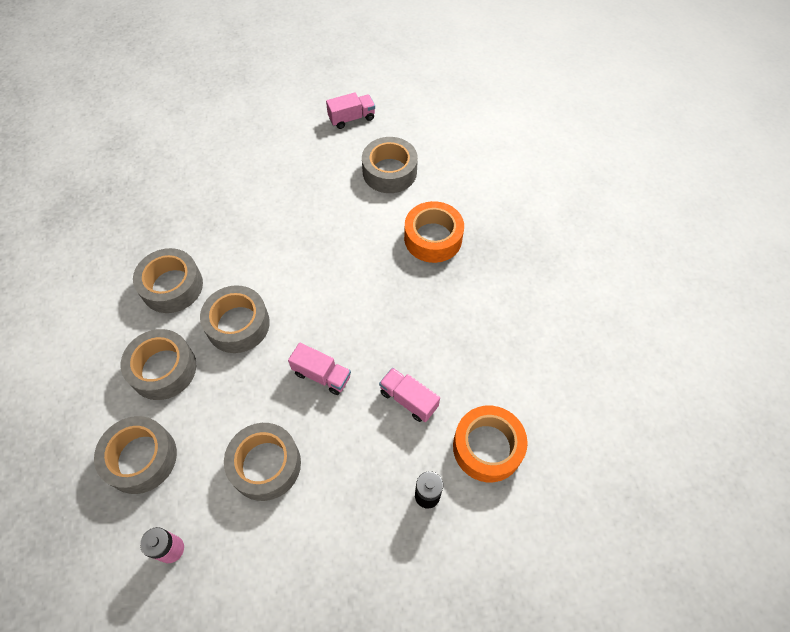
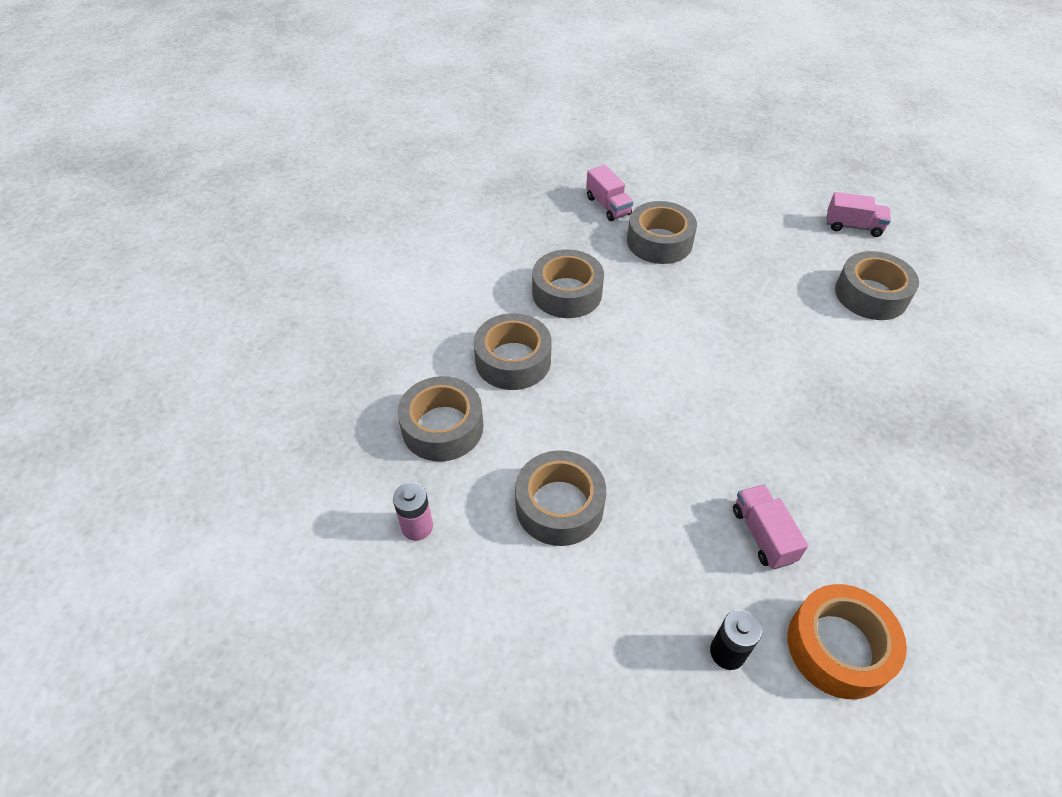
camera: 35 degrees right, 10 degrees down
(238, 324) = (611, 359): grey tape -> grey tape (659, 242)
(322, 375) = (673, 453): pink truck -> pink truck (608, 206)
(433, 238) = (889, 384): orange tape -> none

